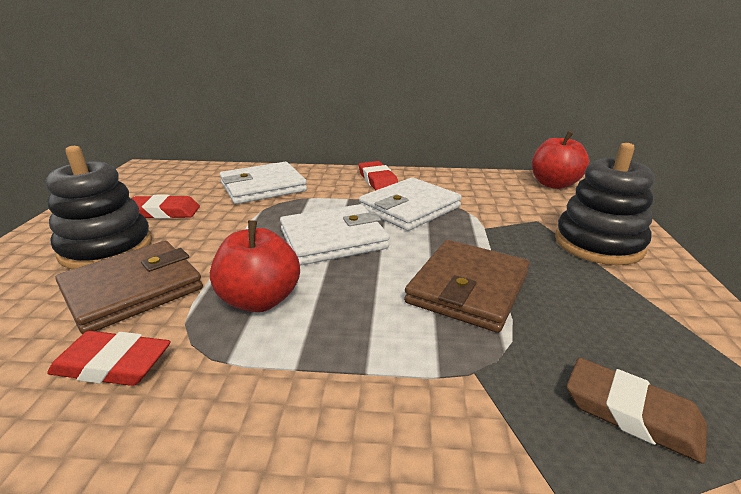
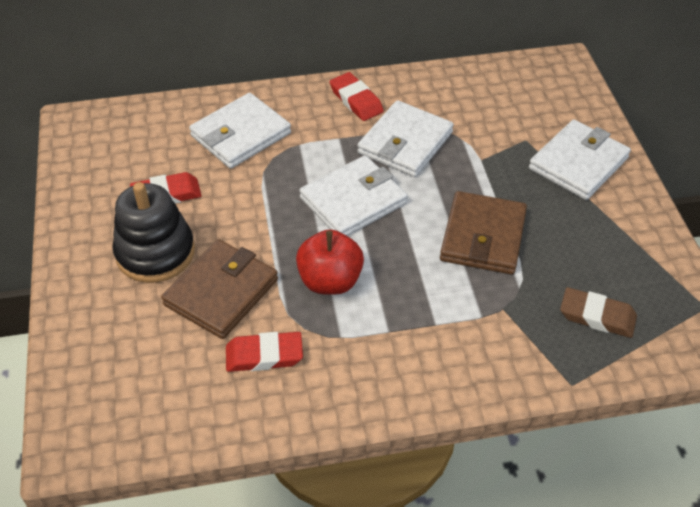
camera: 15 degrees left, 20 degrees up
(554, 184) = (535, 76): red apple -> none
(598, 244) = (578, 163): black stacking toy -> white wallet

